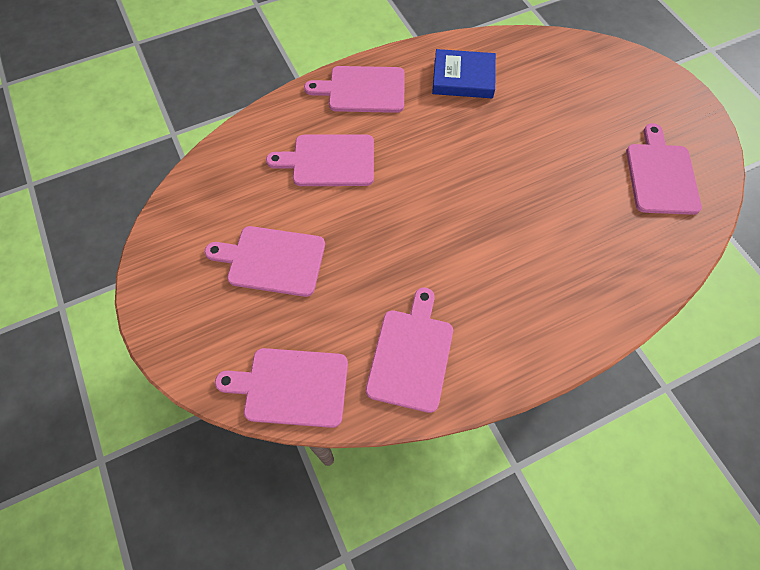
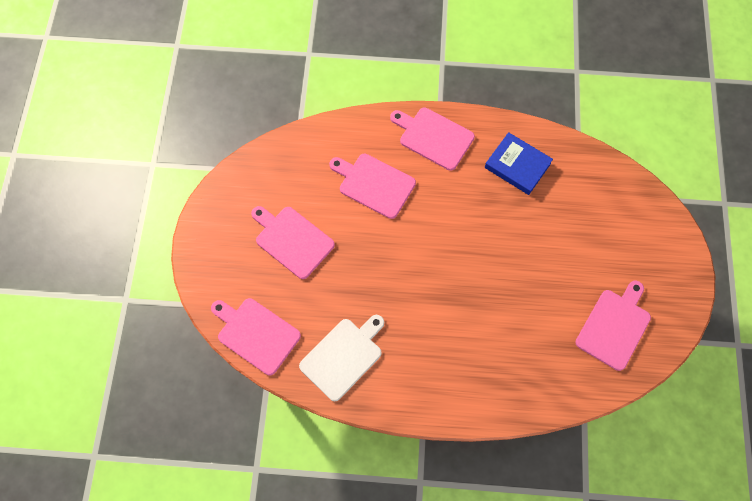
camera: 30 degrees right, 5 degrees up
(411, 355) = (343, 356): pink cutting board -> white cutting board

